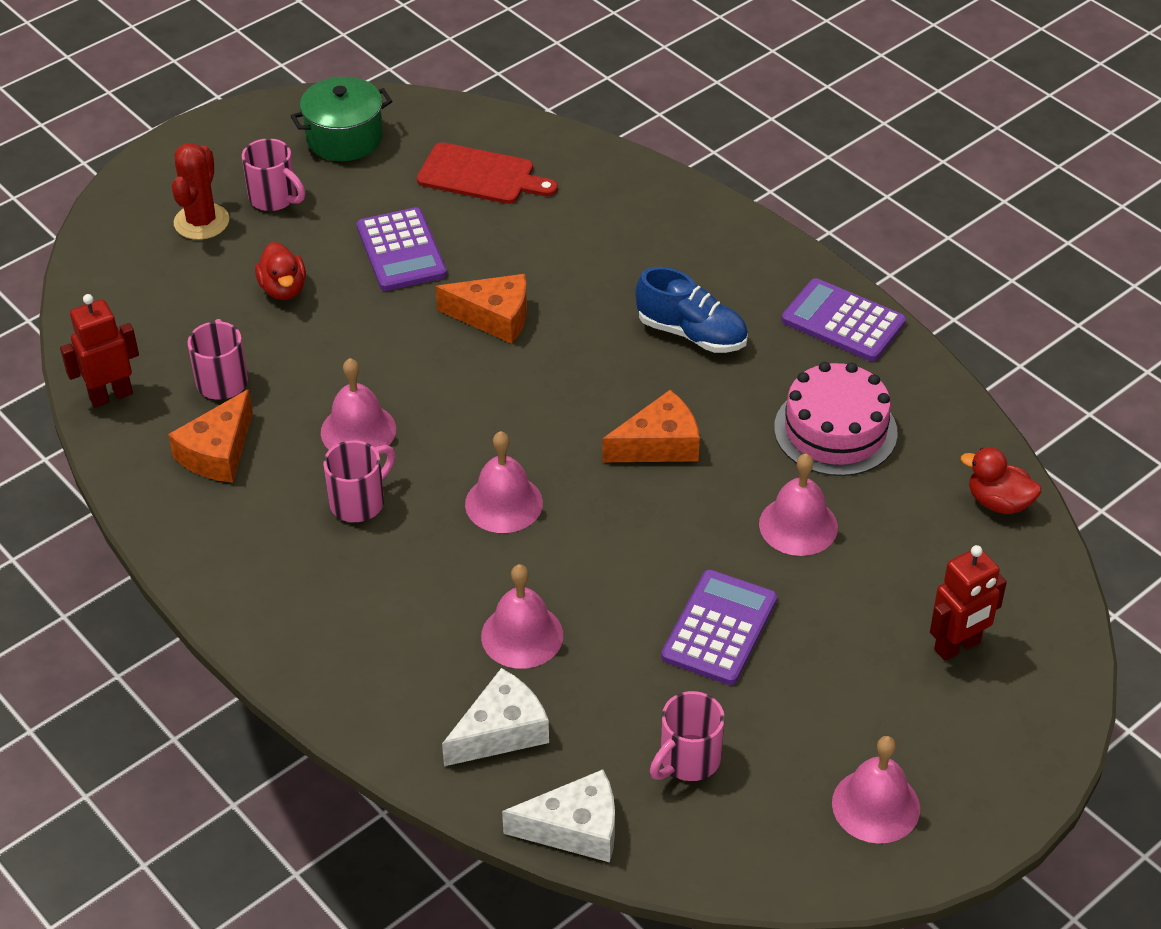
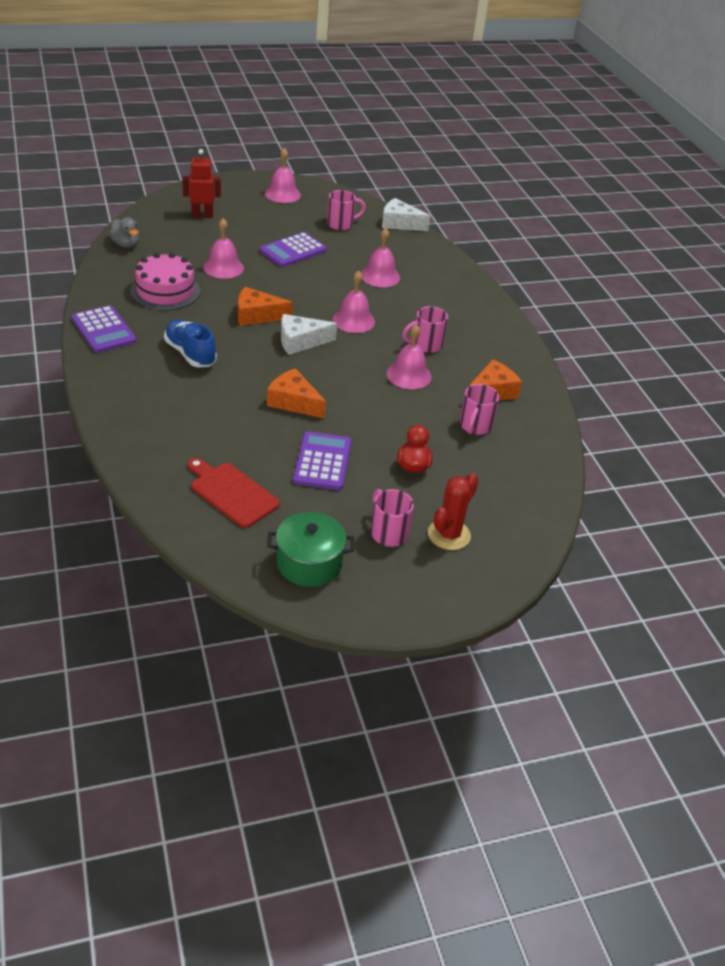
camera: 160 degrees left, 5 degrees down
(111, 395) = (545, 442): red robot -> none
(501, 731) = (410, 254): white cheese -> white cheese (300, 341)
(998, 502) = (126, 244): red duck -> grey duck

